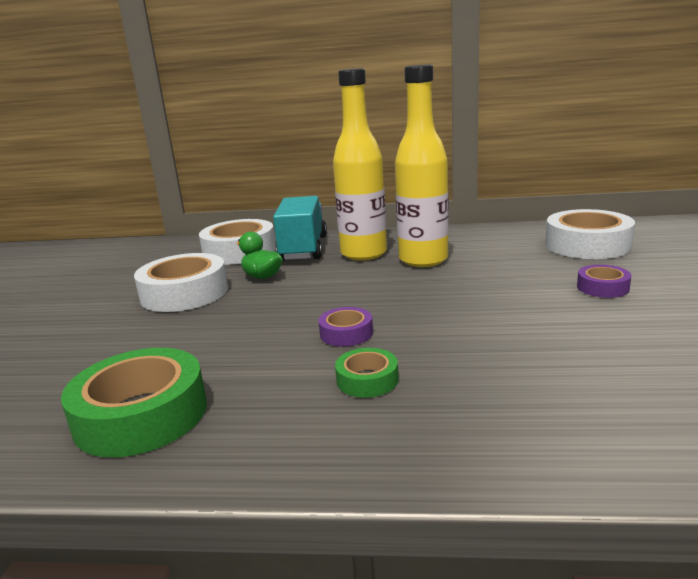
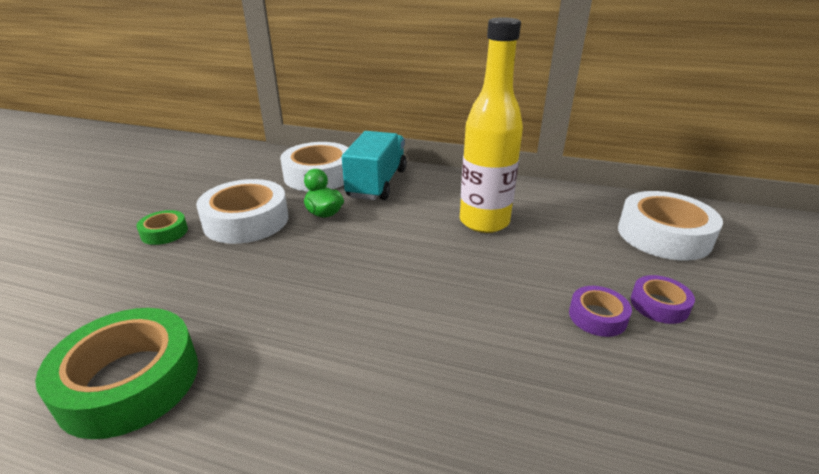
camera: 10 degrees right, 10 degrees up
(346, 333) = (366, 312): purple tape -> purple tape (597, 316)
(363, 253) = (430, 201): yellow bottle -> none
(367, 380) = (357, 388): green tape -> green tape (164, 232)

